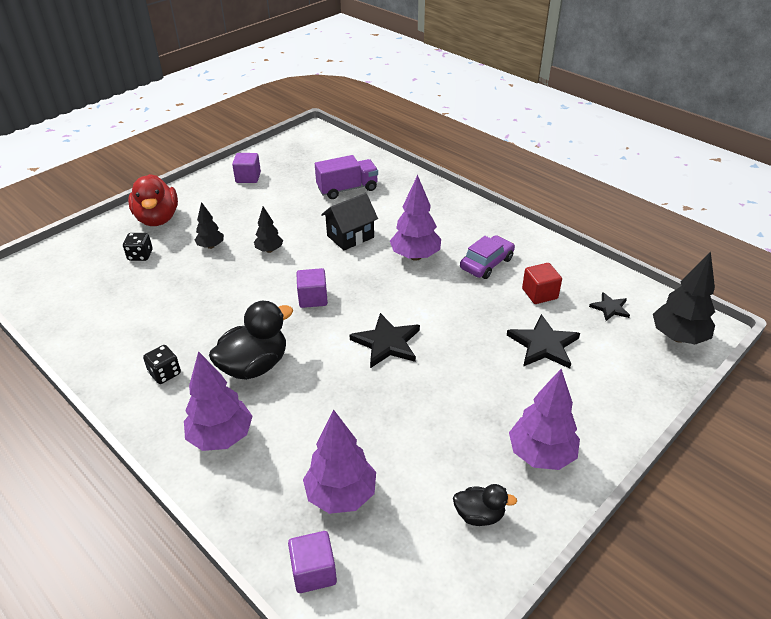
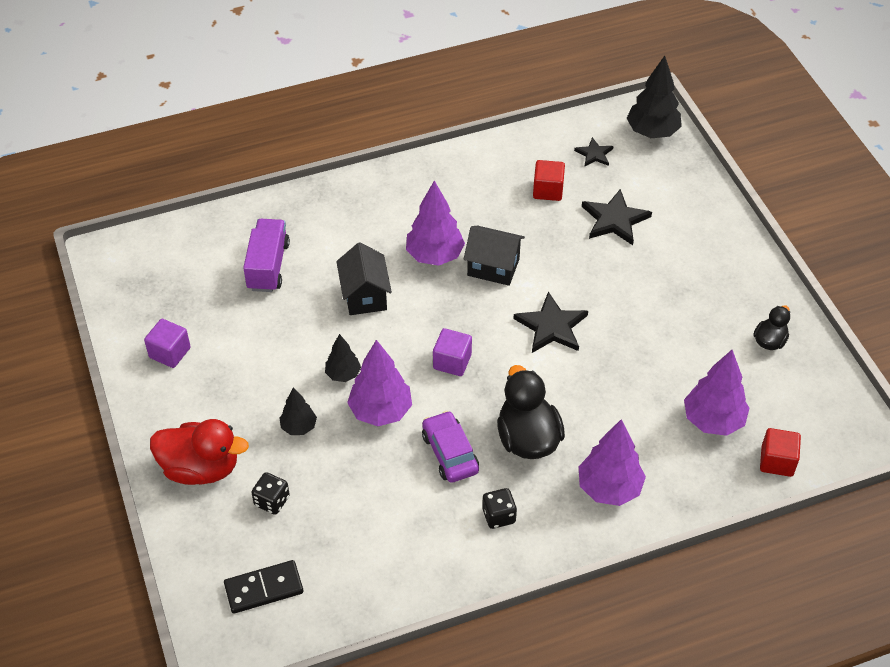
camera: 65 degrees left, 10 degrees up
(63, 276) = (264, 588): none -> black domino
(314, 572) = (777, 461): purple cube -> red cube
(427, 290) = (493, 267): none -> black house
(486, 263) = (481, 207): purple car -> purple car (450, 453)
(541, 455) = (731, 279): purple tree -> purple tree (380, 411)

